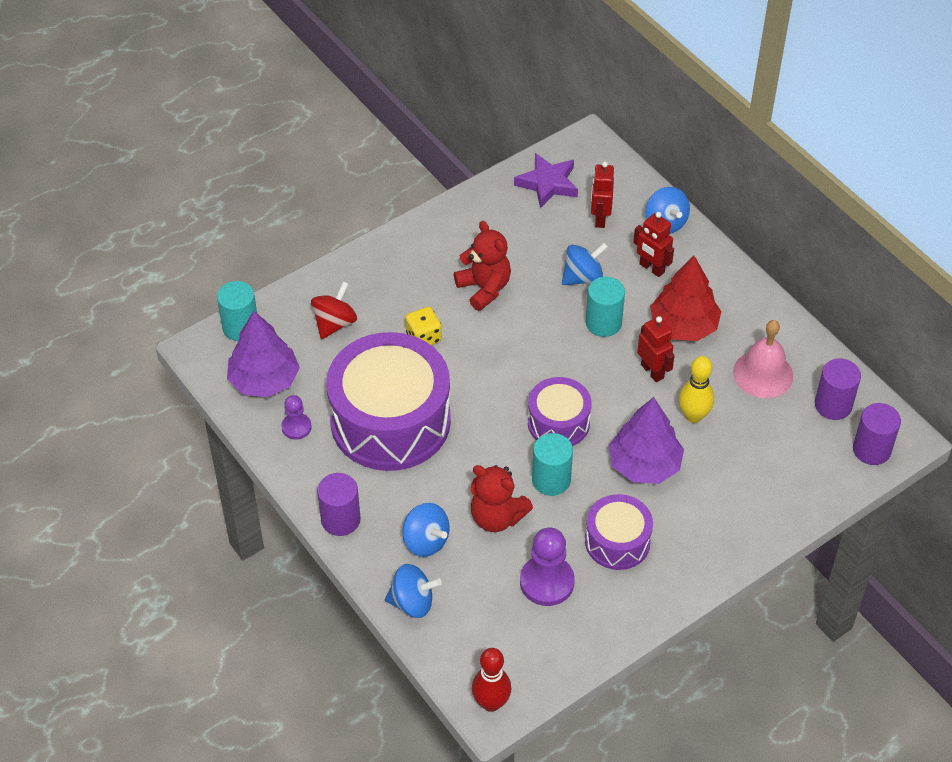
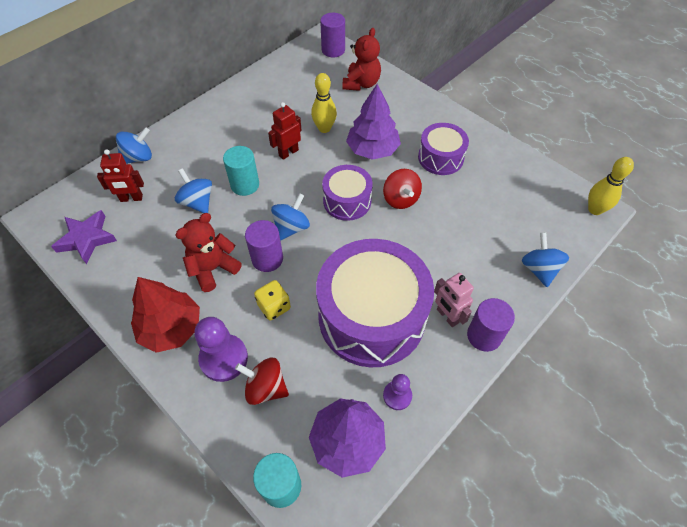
camera: 100 degrees left, 5 degrees up
(373, 491) = (447, 316): none -> pink robot
(426, 541) = (482, 269): blue spinning top -> blue spinning top (291, 227)
(491, 703) = (595, 209): red bowling pin -> yellow bowling pin
(497, 517) = (444, 227): red teddy bear -> red teddy bear (361, 83)
(547, 582) = (487, 191): purple pawn -> purple pawn (224, 358)
(551, 480) = (400, 199): turquoise cylinder -> red spinning top
(651, 268) = (187, 162): red robot -> none
(683, 326) = (243, 139): red tree -> red tree (171, 328)
(763, 374) = (281, 98): pink bell -> none
(833, 405) = (302, 66): purple cylinder -> purple cylinder (267, 259)

